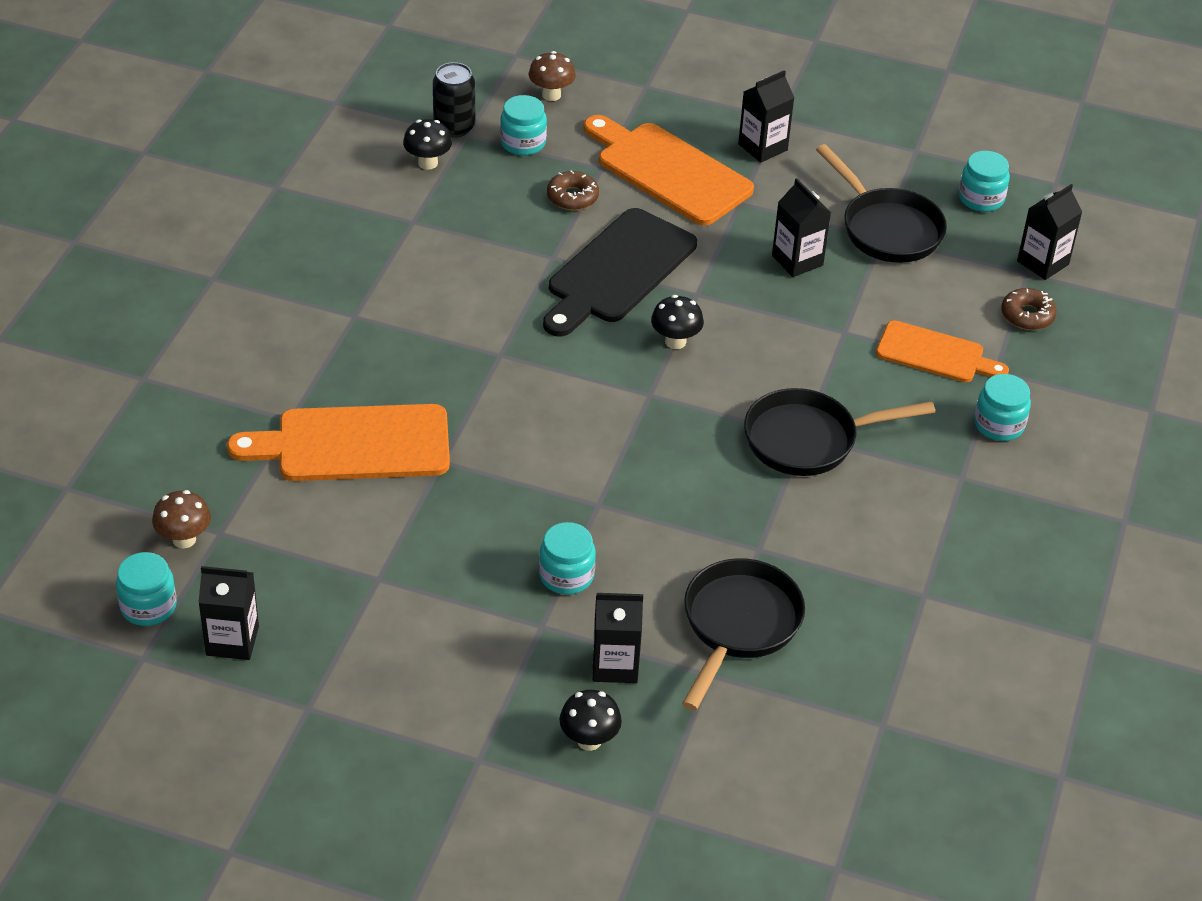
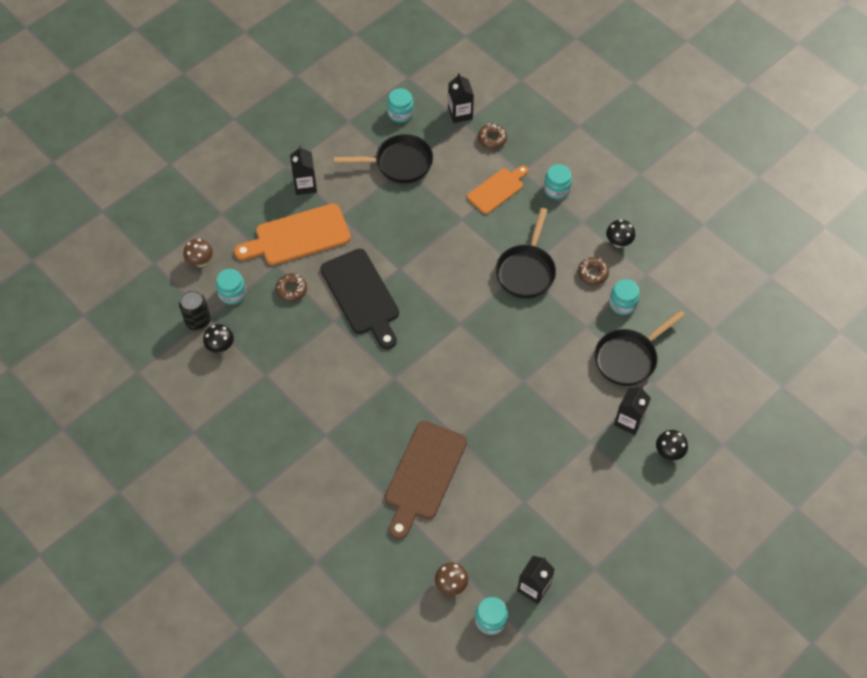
camera: 60 degrees left, 15 degrees up
(354, 444) = (423, 475): orange cutting board -> brown cutting board
(566, 576) = (563, 416): turquoise jar -> turquoise jar (623, 303)
(675, 341) = (428, 294): black mushroom -> black mushroom (618, 242)
(738, 626) = (629, 358): black pan -> black pan turned 90 degrees counterclockwise
(797, 260) = (400, 213): black carton -> none
(869, 524) = (592, 273): none -> brown donut

